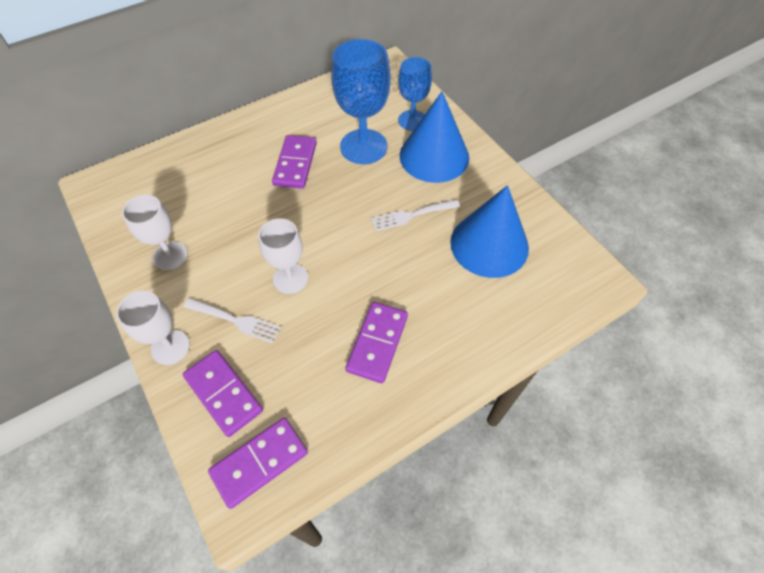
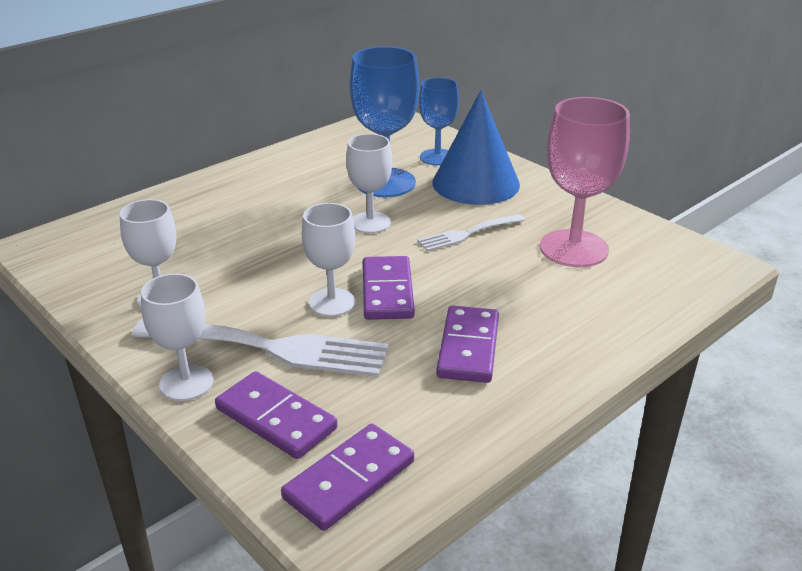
camera: 10 degrees left, 25 degrees down
(235, 321) = (270, 348): white fork -> white fork, size x1.83
(295, 164) = (304, 204): purple domino -> purple domino (387, 291)
(340, 192) = (370, 223): none -> white goblet
(489, 244) = (574, 248): blue cone -> pink goblet

